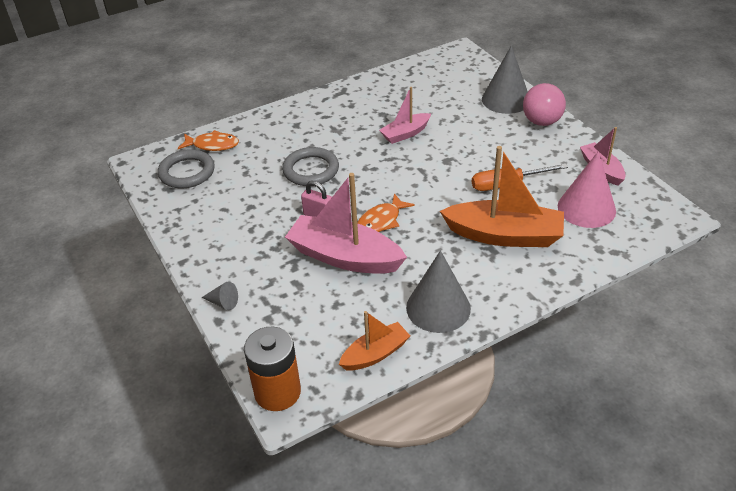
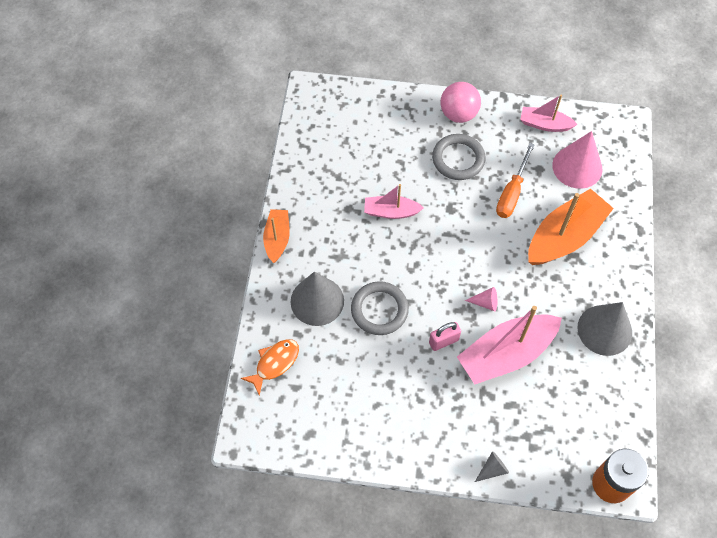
camera: 55 degrees left, 20 degrees up
(187, 172) = (298, 406): grey ring -> grey ring (458, 159)
(375, 354) = (619, 399): orange boat -> orange boat (277, 239)
(381, 221) = (485, 302): orange fish -> pink cone
(405, 134) = (391, 212): pink boat -> pink boat turned 90 degrees clockwise
(506, 99) = (409, 113): grey cone -> grey cone (317, 301)

